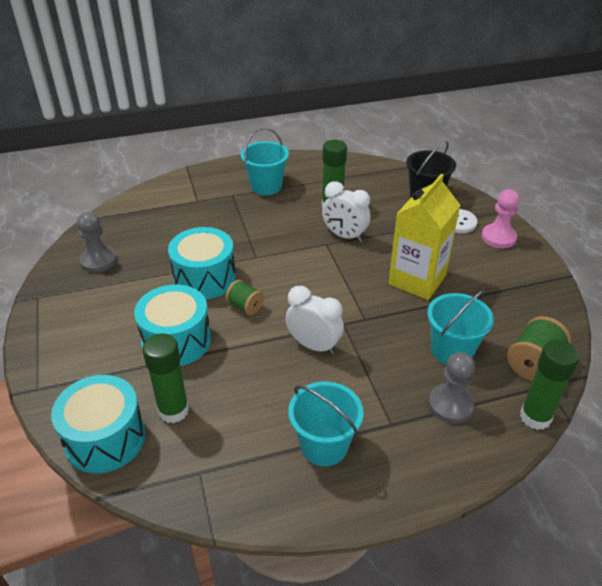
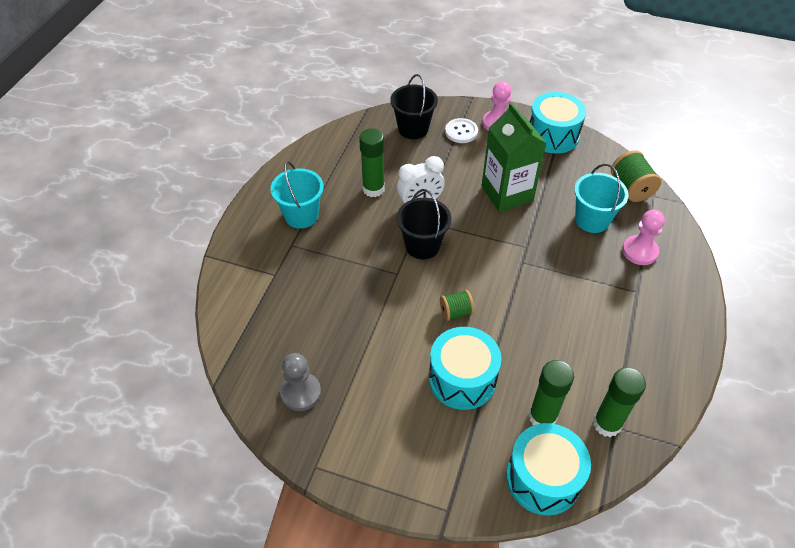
camera: 55 degrees left, 10 degrees up
(204, 278) = (396, 322): turquoise drum -> turquoise drum (553, 135)
(300, 257) = (422, 245): none -> black bucket
(314, 345) = (532, 292): white clock -> none
(324, 445) = (634, 339): turquoise bucket -> none
(417, 280) = (507, 193): yellow carton -> green carton
(450, 405) = (639, 251): grey pawn -> pink pawn
(535, 417) = (675, 217): green glue stick -> green glue stick (607, 424)

